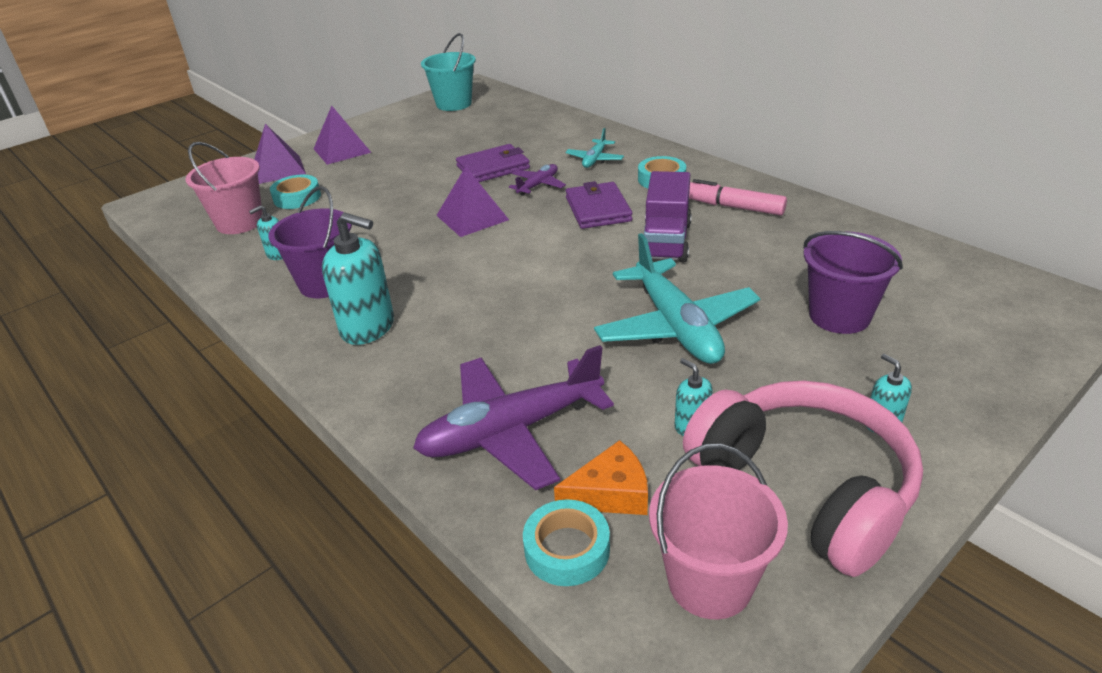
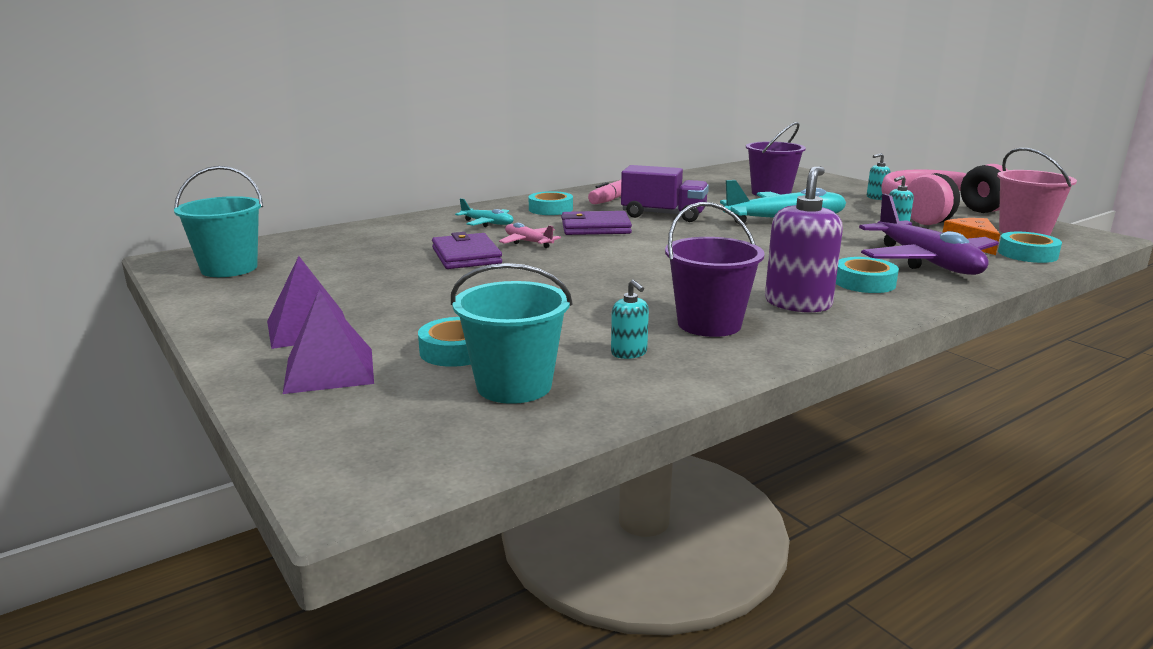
camera: 85 degrees left, 15 degrees down
(239, 222) = (514, 386): pink bucket -> turquoise bucket
(368, 327) = (798, 303): turquoise soap dispenser -> purple soap dispenser
(429, 373) = (864, 282): none -> turquoise tape
(472, 217) = (583, 265): purple pyramid -> none
(538, 185) = (528, 242): purple plane -> pink plane

